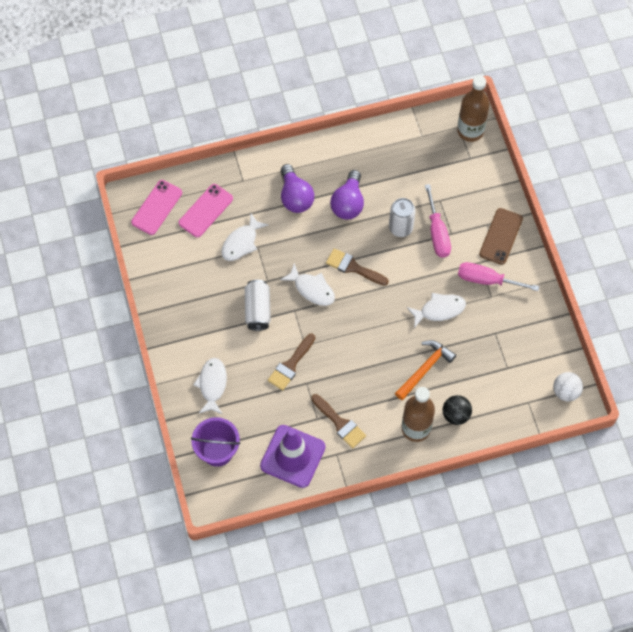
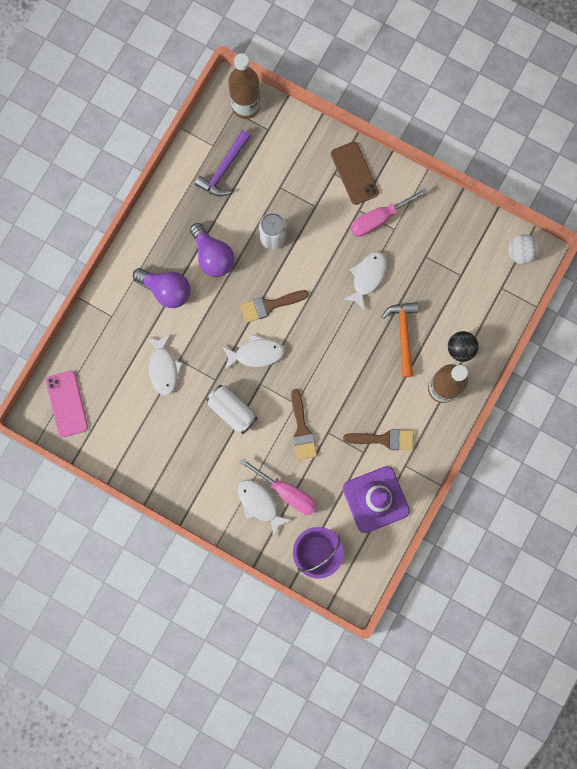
camera: 45 degrees left, 15 degrees up
(206, 211) = (108, 369): pink phone -> none
(414, 156) = (224, 169): none -> purple hammer
(437, 233) = (304, 216): pink screwdriver -> pink screwdriver (287, 492)

